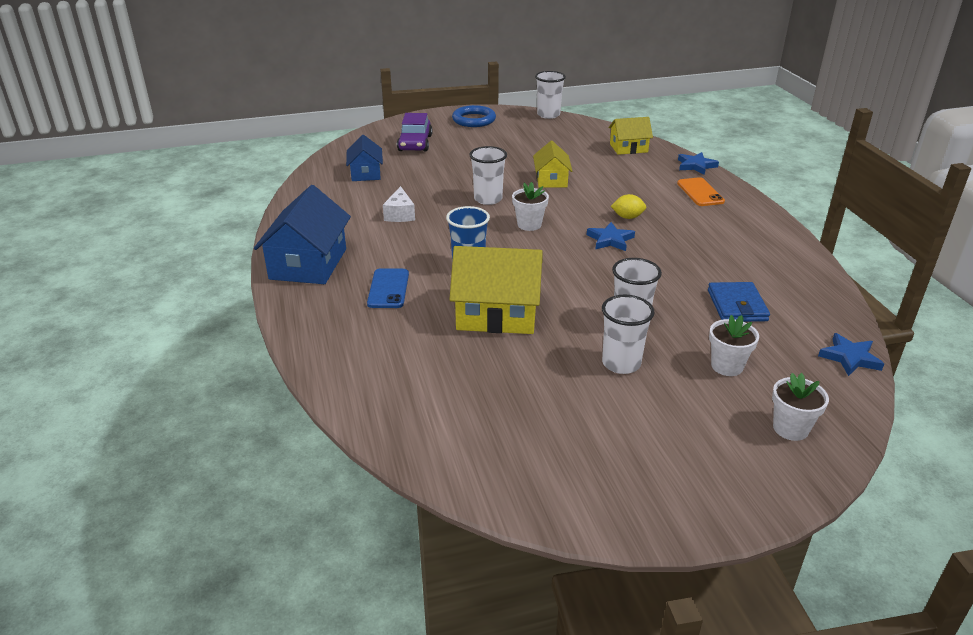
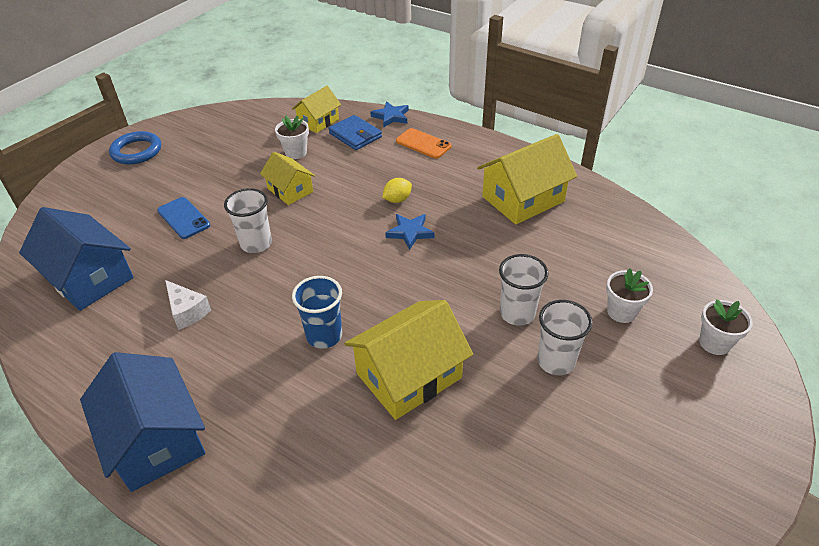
camera: 40 degrees left, 10 degrees up
(366, 173) = (89, 277): blue house -> blue house, size x1.69
(388, 289) = (278, 414): blue phone -> blue phone (183, 218)
(415, 143) = (103, 210): purple car -> none
(529, 225) = (326, 254): white flower pot -> white flower pot (296, 152)
(548, 115) = (206, 113): white cup -> none
(737, 305) = (566, 247): blue wallet -> blue wallet (355, 135)
(742, 260) = (523, 199): none -> yellow house
(849, 357) = (676, 251): blue star -> none

